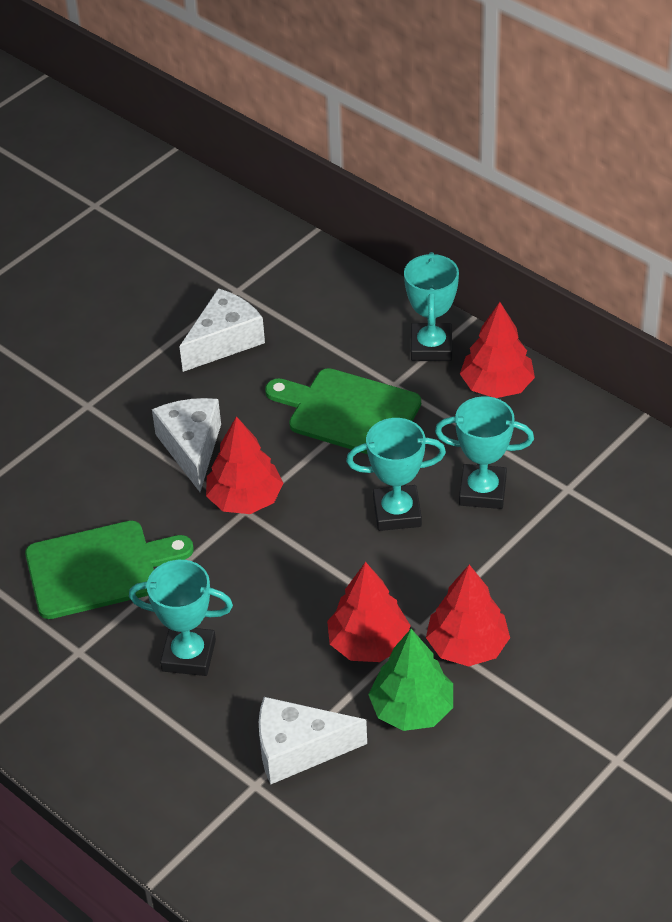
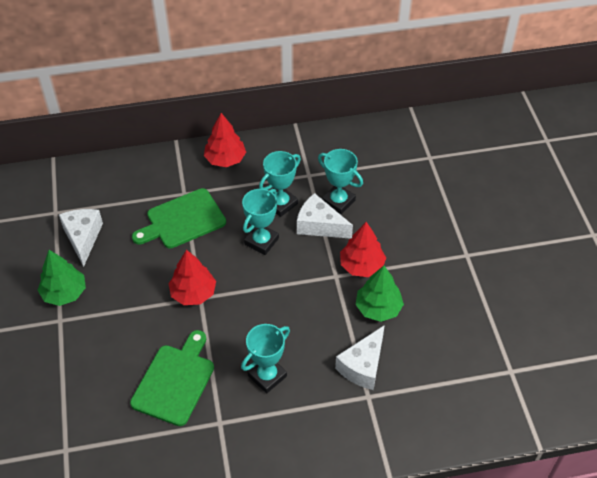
camera: 55 degrees left, 5 degrees up
(129, 382) = (64, 293): none -> green tree
(192, 448) = (138, 294): white cheese -> white cheese (319, 225)
(369, 643) = (326, 300): red tree -> none
(431, 347) = (176, 166): turquoise trophy -> turquoise trophy (338, 201)

